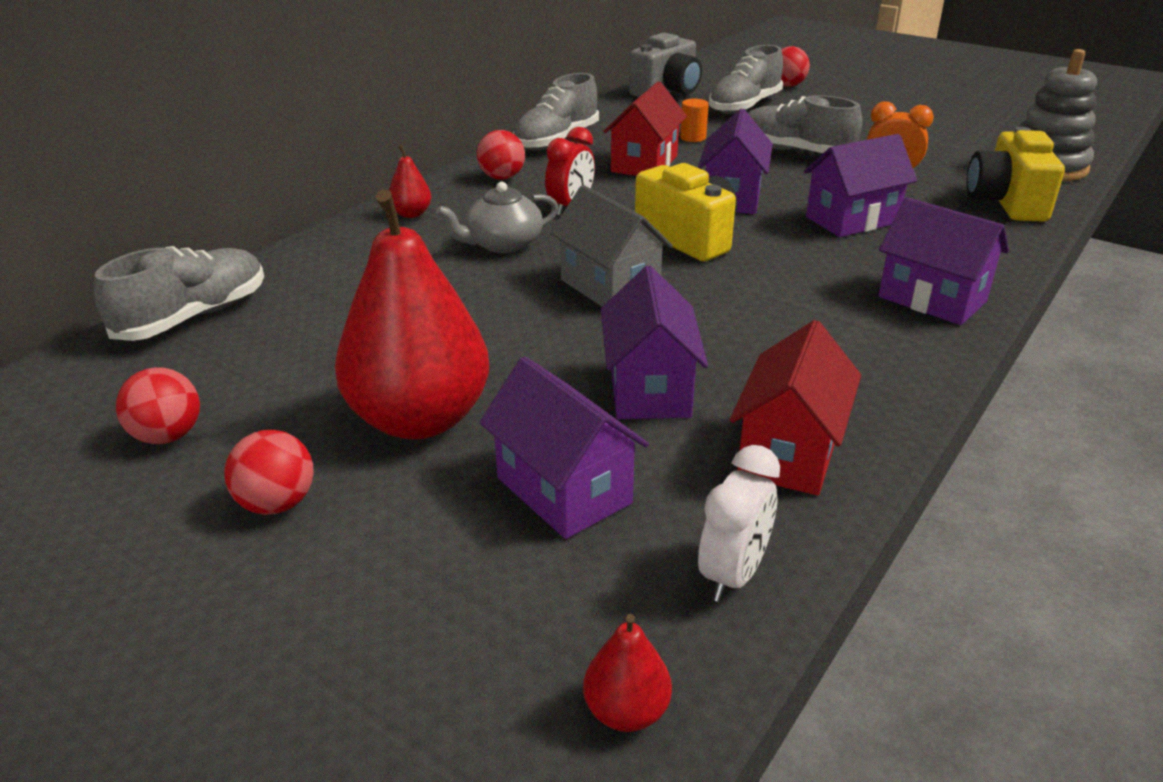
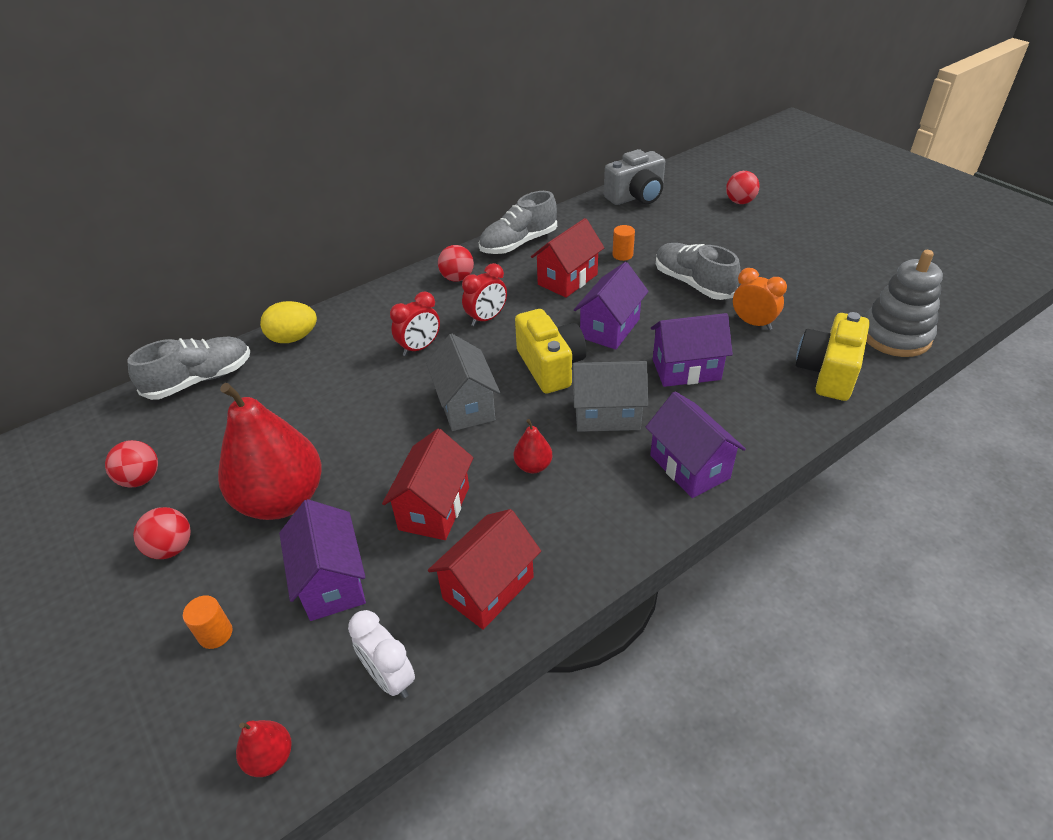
camera: 20 degrees right, 10 degrees up
(311, 257) = (293, 338): none -> yellow egg
(411, 214) = (377, 306): red pear -> red pear (533, 466)
(424, 586) = (215, 634): none -> orange cylinder
(502, 244) = (419, 348): grey teapot -> red clock
(649, 389) = (434, 508): purple house -> red house
(733, 574) = (389, 678): white clock -> white clock turned 90 degrees clockwise
(744, 106) = (687, 223): grey shoe -> none
(795, 270) = (607, 415): none -> grey house

